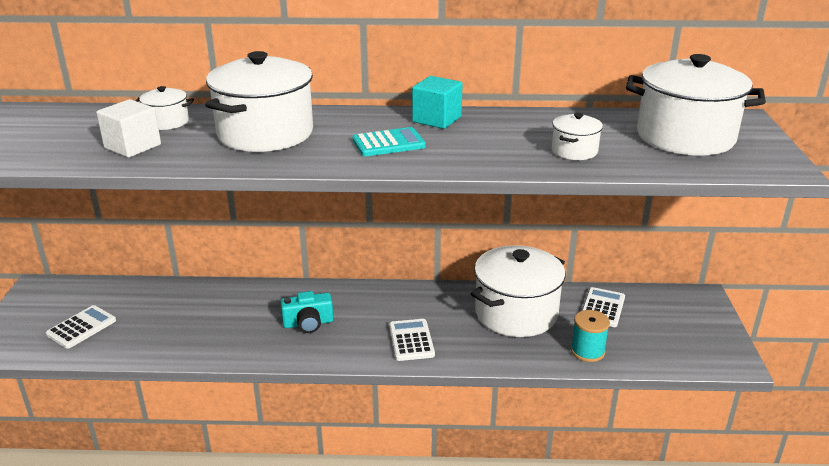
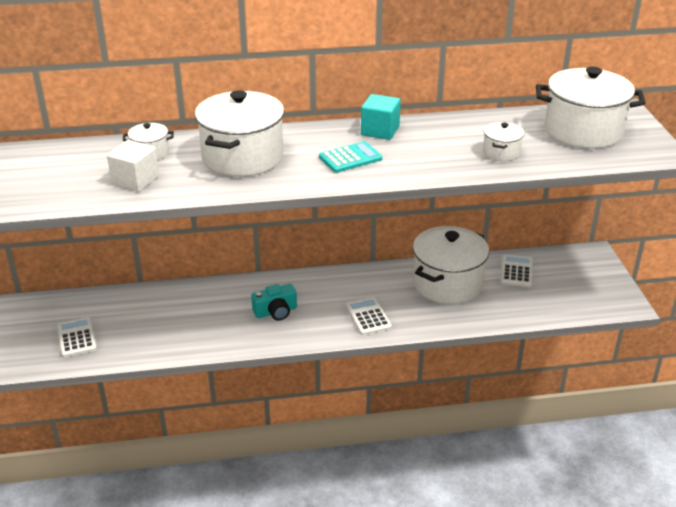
camera: 10 degrees left, 5 degrees up
(81, 327) = (76, 338): white calculator -> white calculator turned 45 degrees counterclockwise
(587, 351) = (513, 309): turquoise spool -> none

